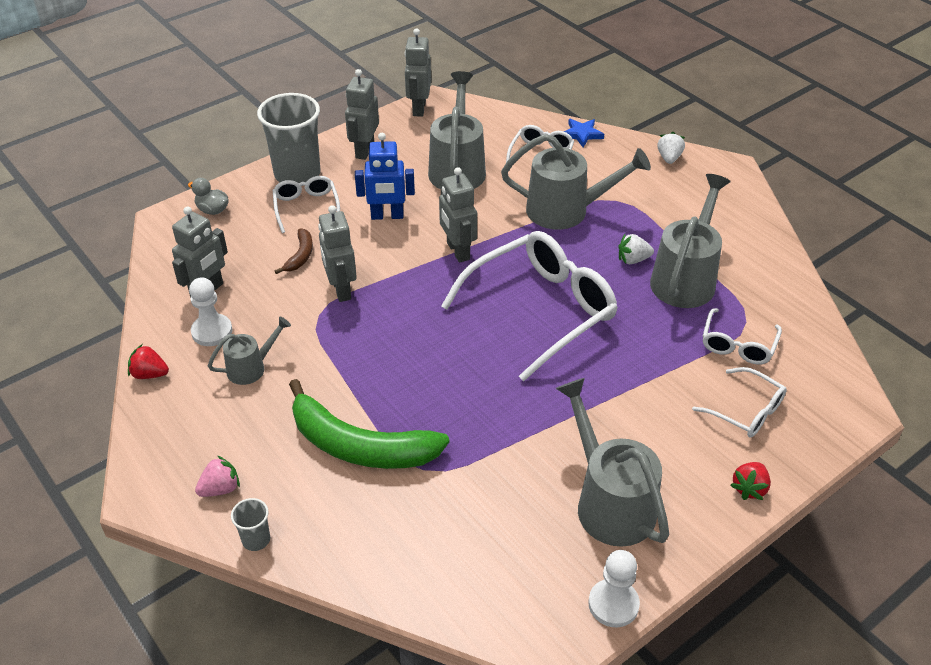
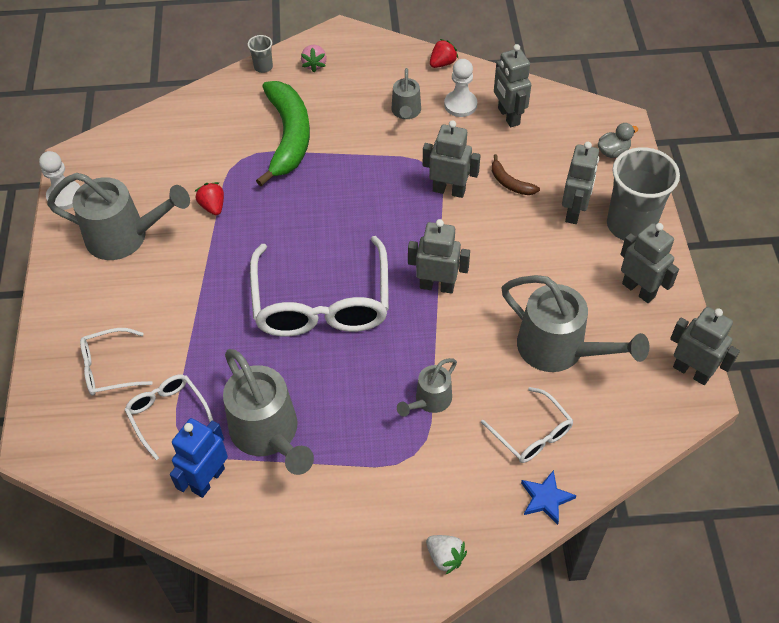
camera: 125 degrees right, 10 degrees up
(306, 207) = (574, 211): white glasses -> grey robot
(359, 445) = (288, 137): green banana -> green banana turned 120 degrees clockwise
(387, 216) = (522, 260): blue robot -> blue robot (208, 479)
(567, 210) = (429, 401): grey watering can -> grey watering can, size x0.54
(633, 260) = (324, 409): white strawberry -> none
(749, 488) = (56, 320): red strawberry -> red strawberry (213, 206)

